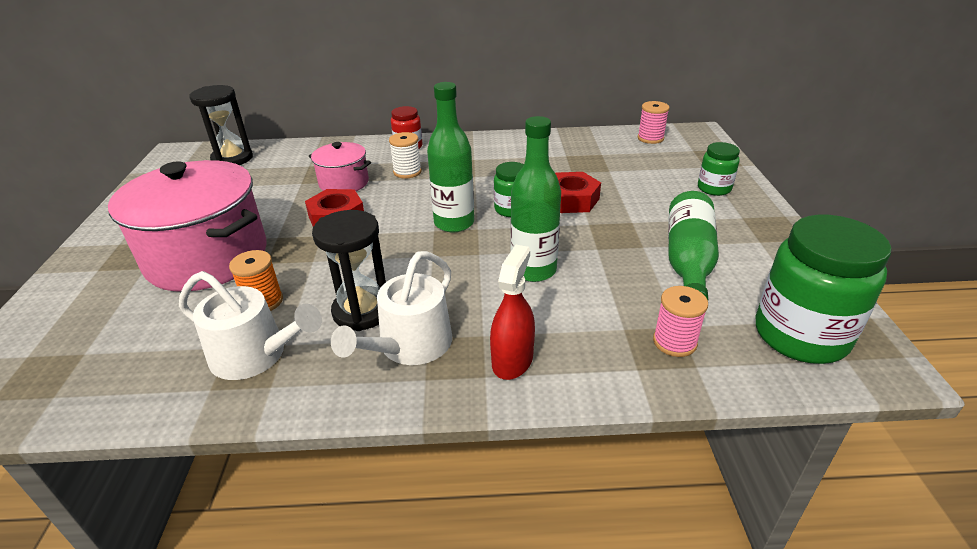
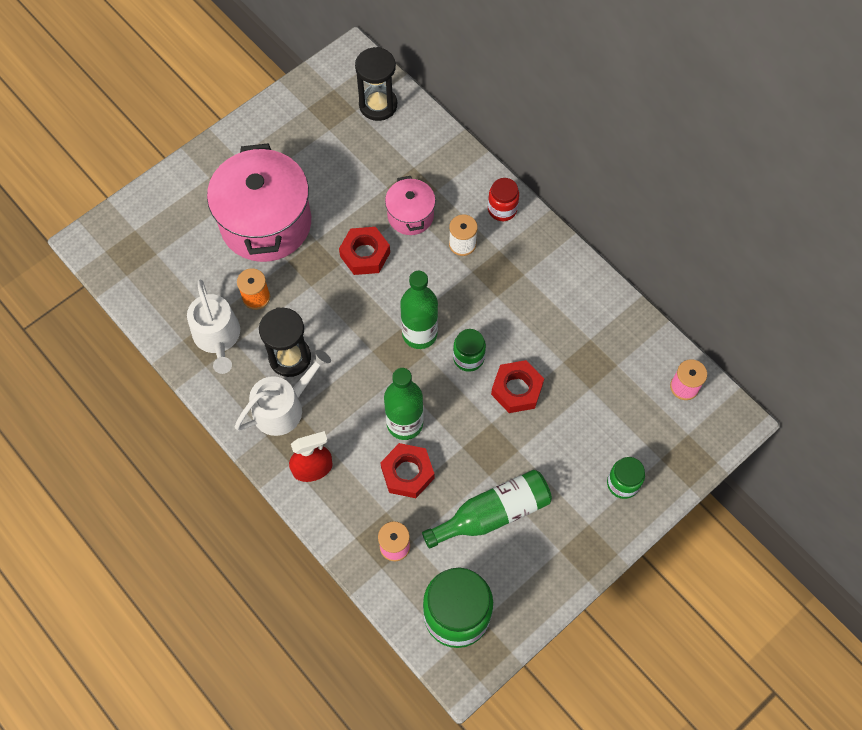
camera: 50 degrees right, 30 degrees up
(410, 346) = (283, 407): white watering can -> white watering can turned 150 degrees clockwise
(591, 293) = (407, 473): none -> red nut

